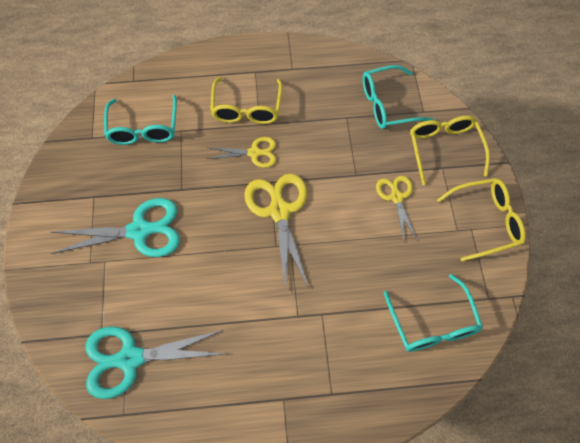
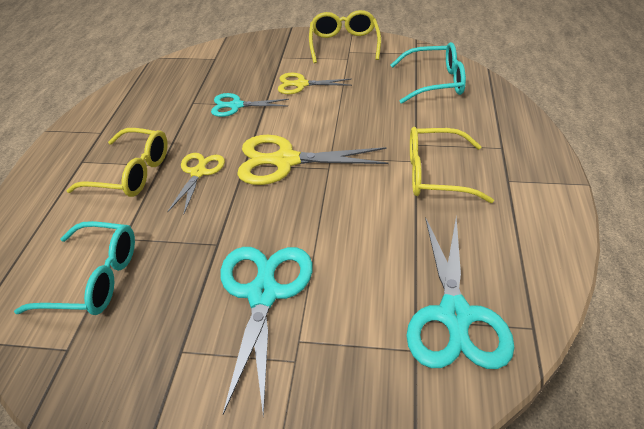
camera: 75 degrees left, 20 degrees down
(349, 152) = (236, 106): none -> turquoise scissors
(387, 105) = (194, 76): turquoise glasses -> none
(444, 149) = (262, 53): yellow glasses -> yellow glasses (435, 174)

